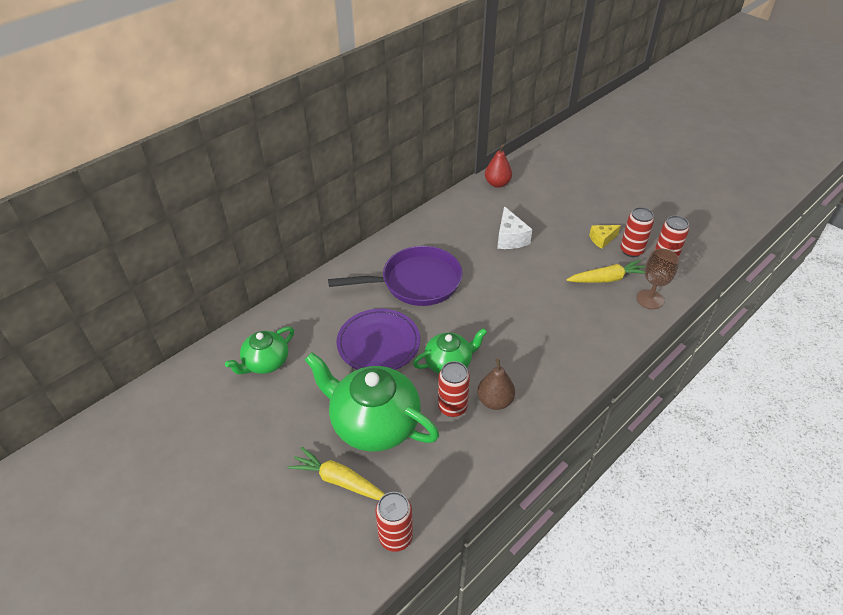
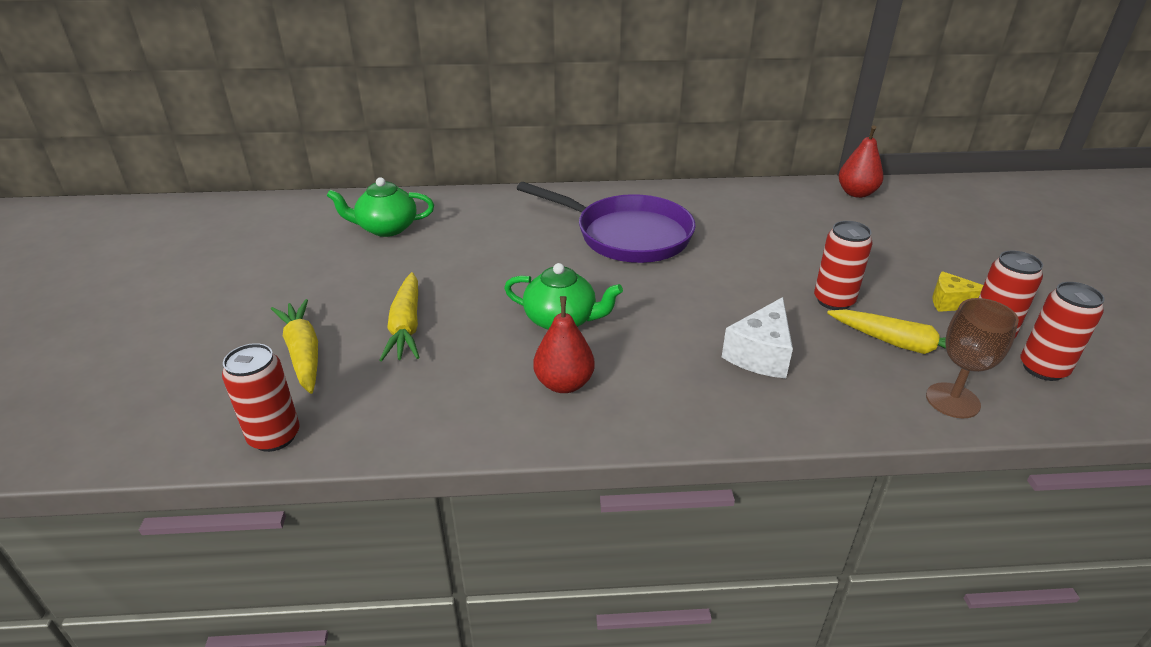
camera: 40 degrees right, 10 degrees down
(373, 423) = (406, 326): green teapot -> yellow carrot
(378, 343) = (511, 265): purple plate -> none
(452, 407) = (506, 360): red can -> red can (834, 301)
(495, 401) = (564, 384): brown pear -> red pear
(510, 238) = (805, 246): white cheese -> white cheese (760, 354)

